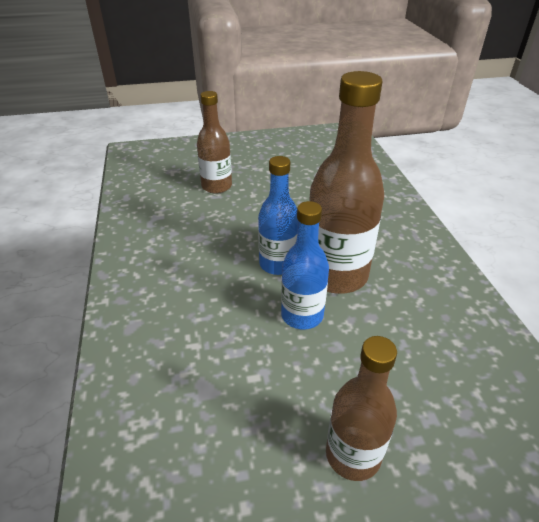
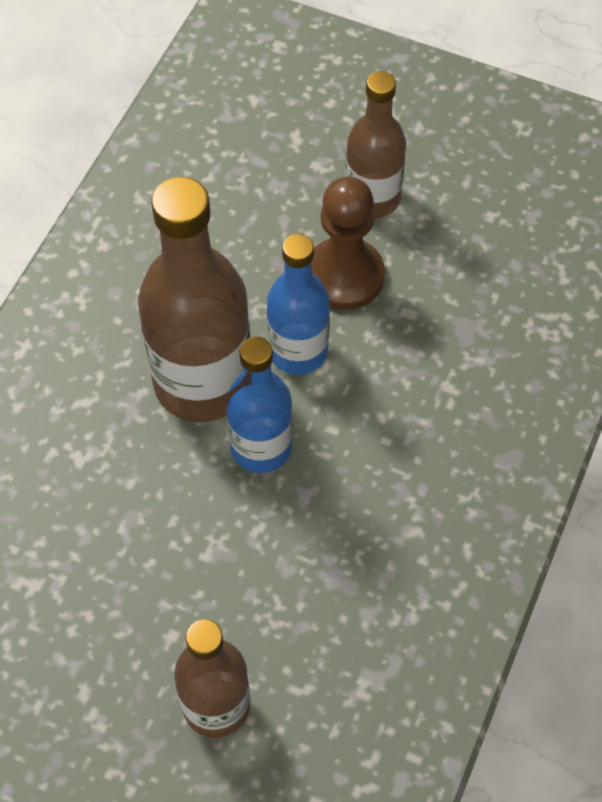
camera: 145 degrees left, 20 degrees up
(317, 377) = (344, 276): none -> brown pawn

